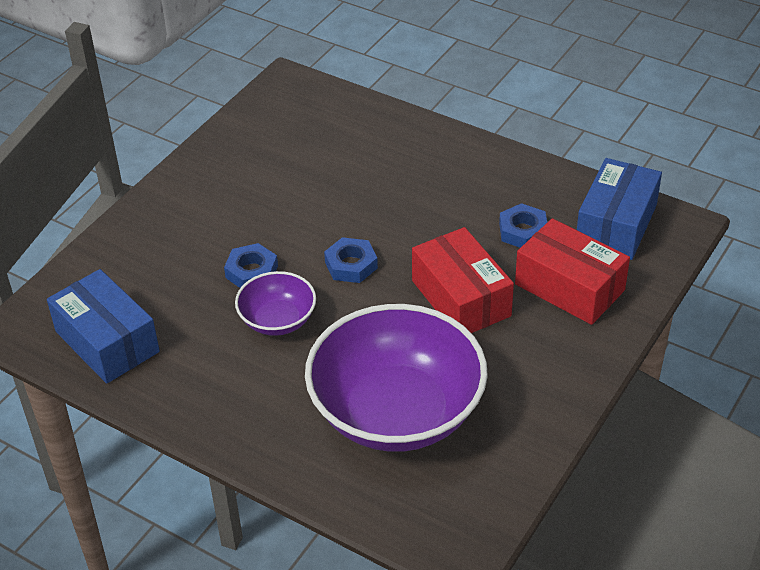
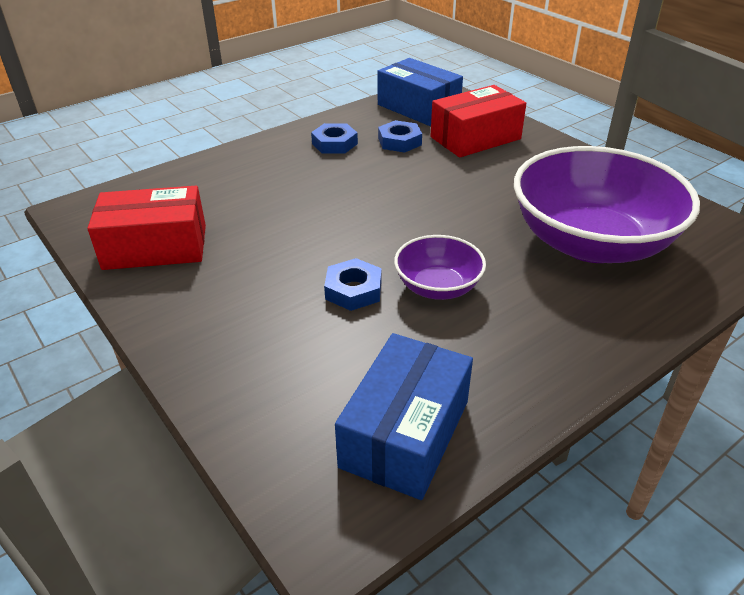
camera: 70 degrees left, 5 degrees down
(107, 341) = (405, 433): blue box -> blue box turned 45 degrees counterclockwise
(351, 265) = (385, 228): blue nut -> blue nut (334, 143)
(461, 298) = (462, 183): red box -> red box (155, 247)

